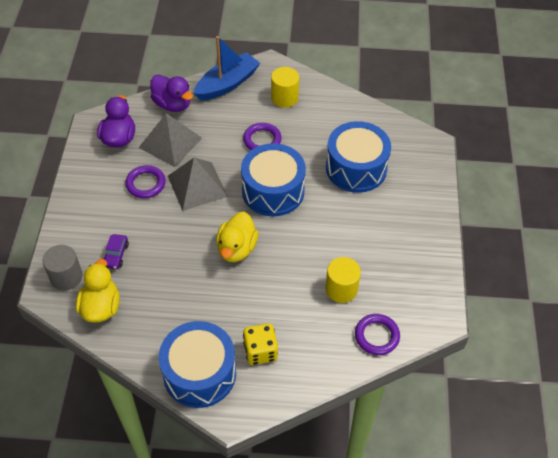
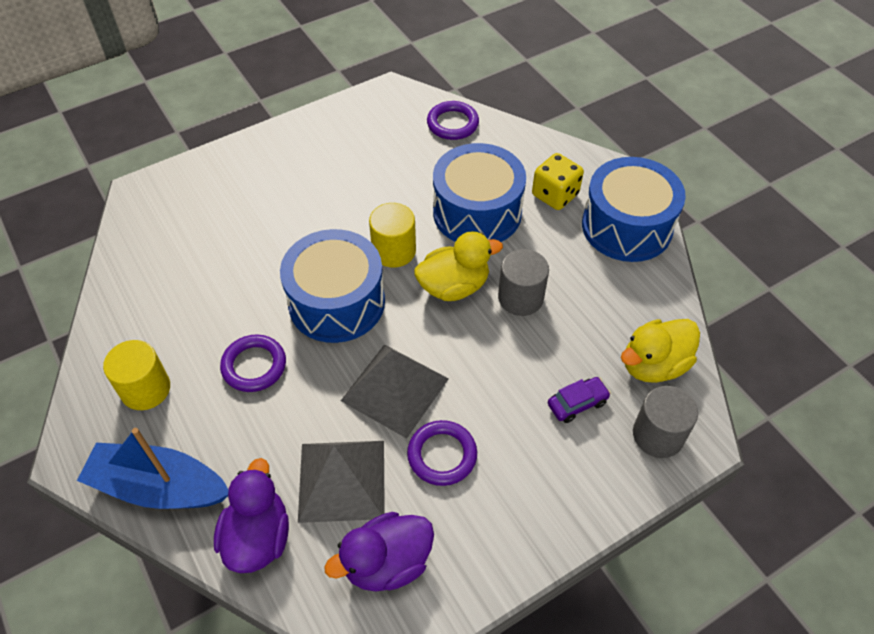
camera: 125 degrees left, 0 degrees up
(200, 275) = (520, 298): none -> grey cylinder
(341, 289) = (423, 172): yellow cylinder -> yellow cylinder (394, 251)
(356, 168) = (234, 241): blue drum -> blue drum (477, 212)

